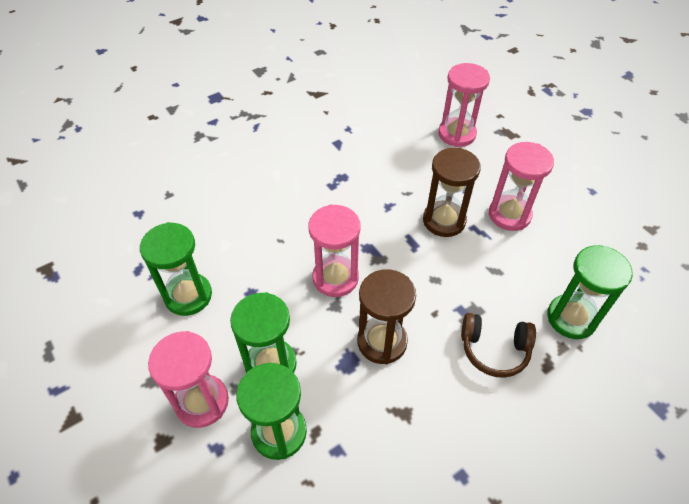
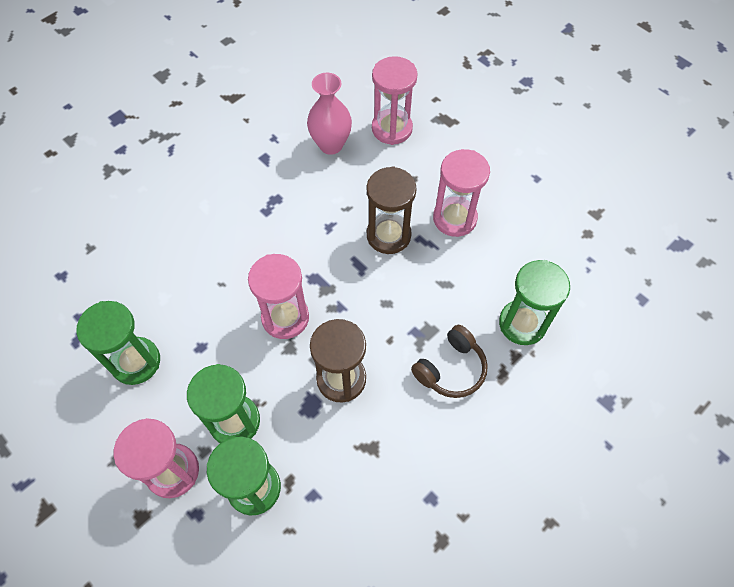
camera: 10 degrees left, 10 degrees up
(399, 140) = (331, 145): none -> pink vase
(494, 350) = (451, 369): brown headphones -> brown headphones turned 45 degrees counterclockwise

